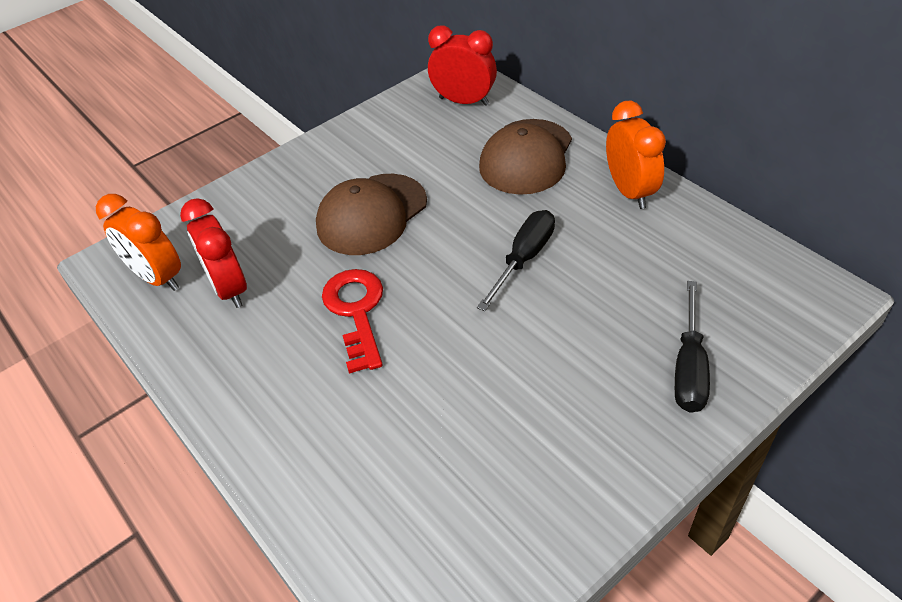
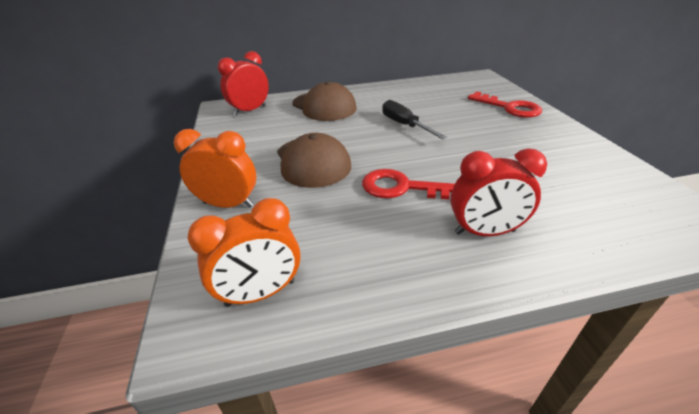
camera: 65 degrees left, 10 degrees down
(229, 288) = (323, 245): red clock -> red clock (485, 232)
(629, 191) = (381, 91): orange clock -> orange clock (228, 204)
(689, 367) = (509, 108): black screwdriver -> red key

